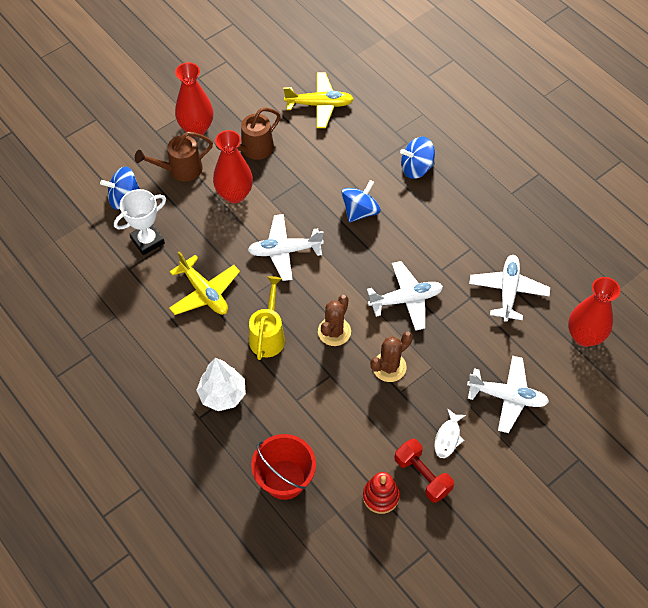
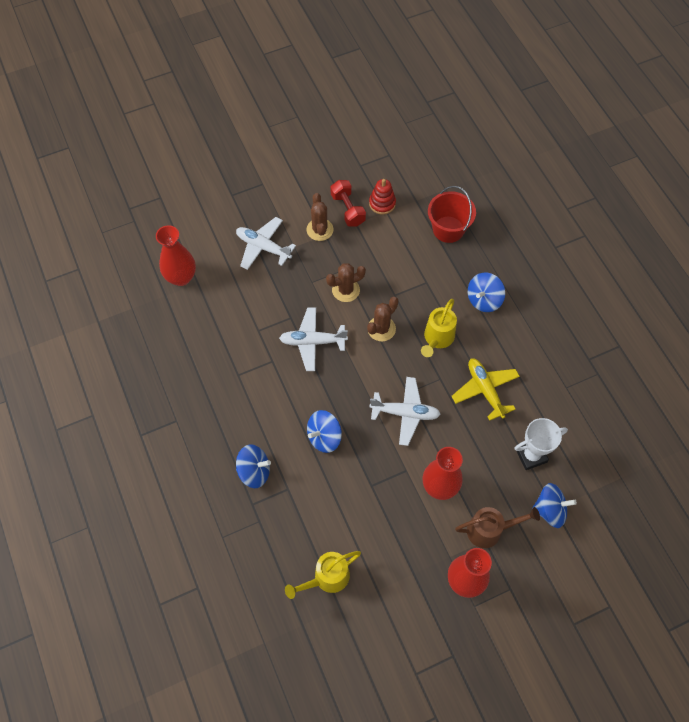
camera: 165 degrees left, 5 degrees up
(222, 394) = (484, 300): white tree -> blue spinning top
(252, 149) = (411, 537): brown watering can -> none
(319, 105) = (326, 578): yellow plane -> yellow watering can
(448, 437) = (319, 230): white fish -> brown cactus
(508, 291) = (224, 328): white plane -> none

